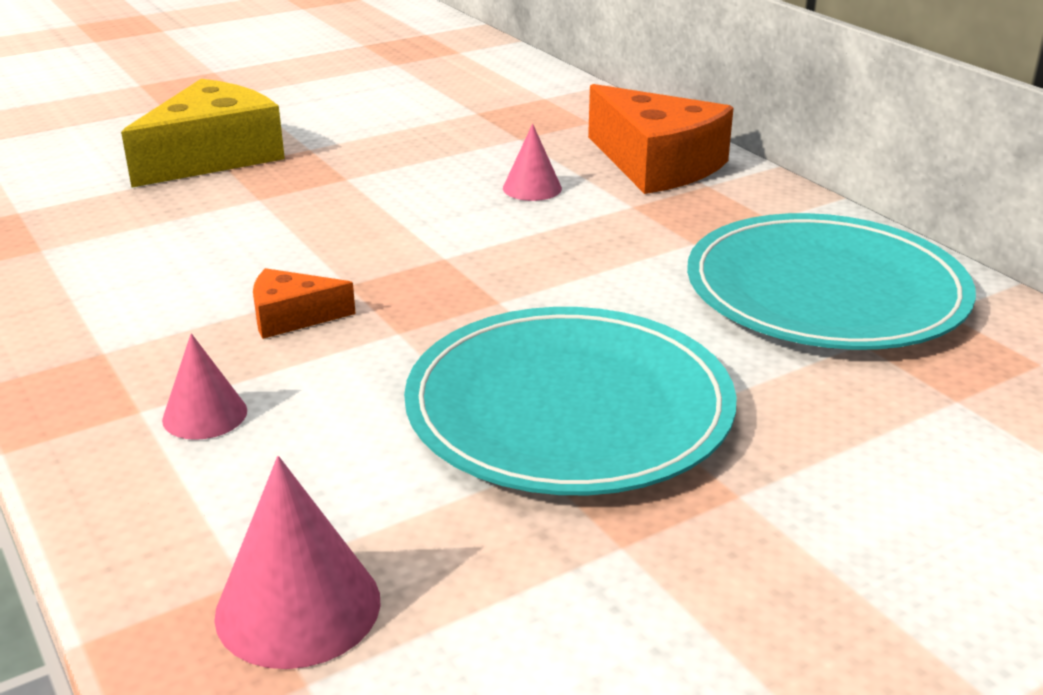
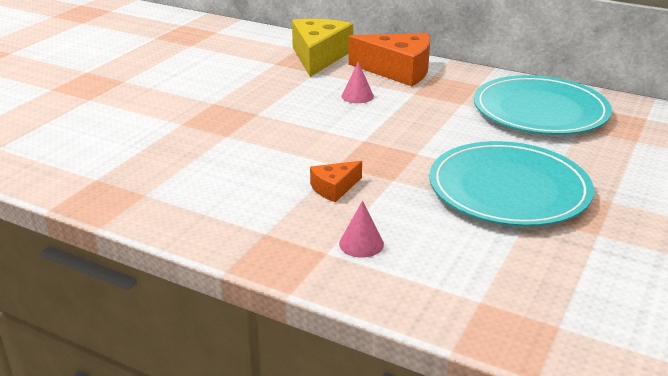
camera: 30 degrees left, 0 degrees up
(213, 156) = (165, 120): yellow cheese -> yellow cheese (319, 57)
(298, 607) = (516, 302): pink cone -> none

